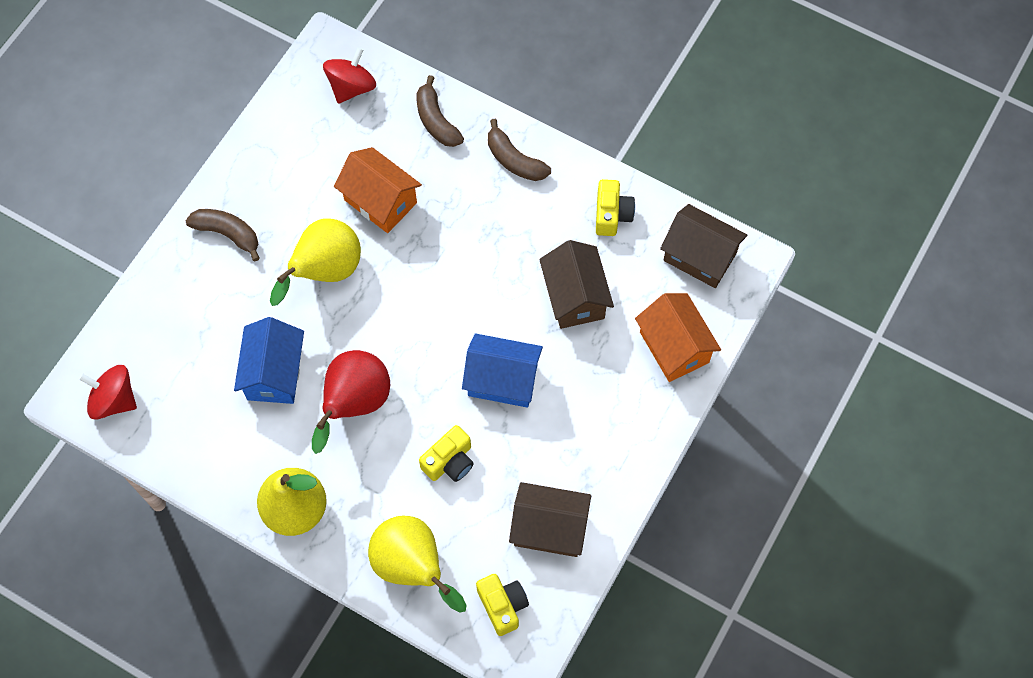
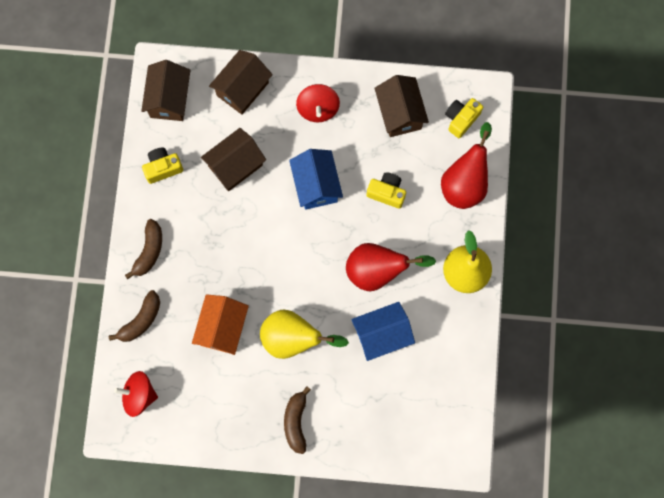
camera: 115 degrees left, 10 degrees up
(114, 400) = (452, 432): red spinning top -> red spinning top (318, 109)
(413, 567) = (465, 183): yellow pear -> red pear
(674, 347) = (242, 89): orange house -> brown house

